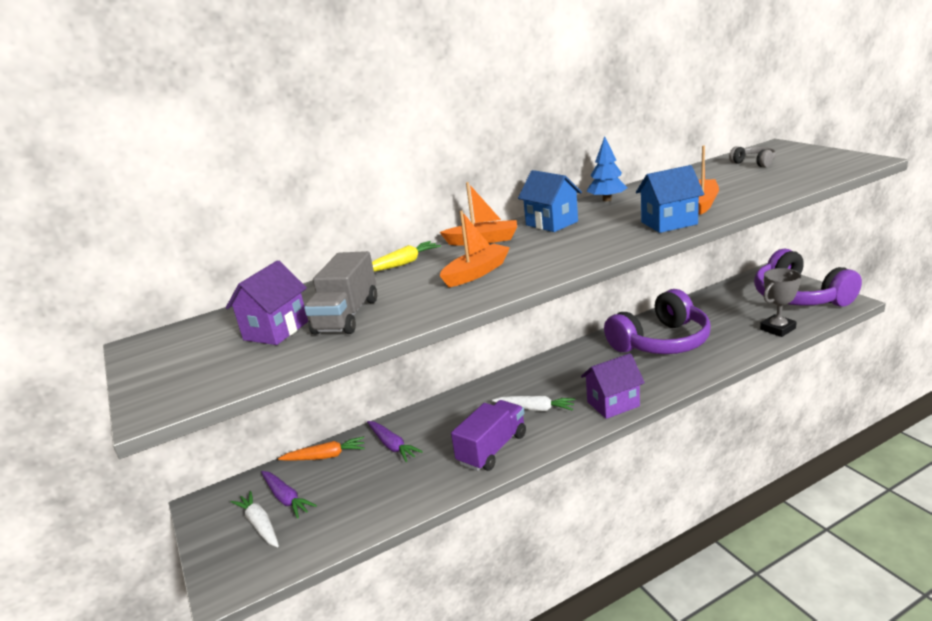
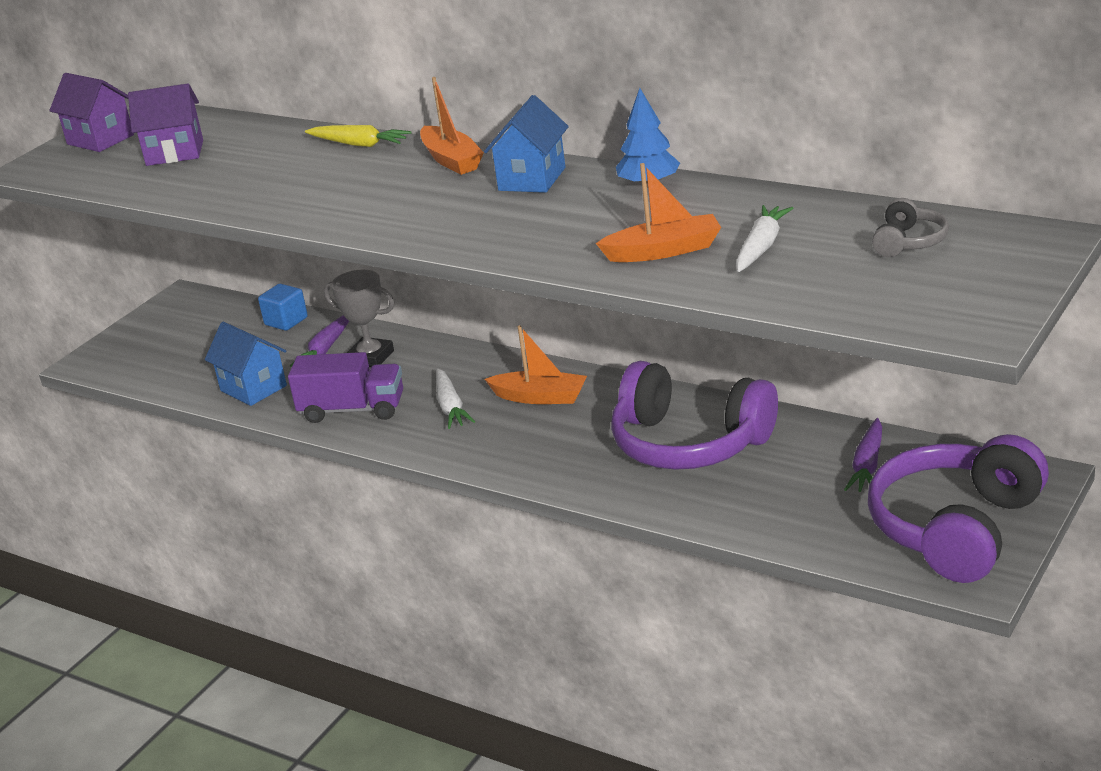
camera: 60 degrees right, 5 degrees up
(260, 524) = (169, 338): white carrot -> white carrot (761, 247)
(286, 498) = (211, 333): purple carrot -> purple carrot (867, 465)
(325, 456) = (286, 321): orange carrot -> blue cube
(347, 316) = (216, 170): grey truck -> none
(476, 273) = (347, 191): orange boat -> orange boat (540, 397)
(613, 404) = (494, 455): purple house -> purple house (100, 139)
(669, 223) = (563, 250): blue house -> blue house (253, 388)
(777, 329) = (810, 532): grey trophy -> grey trophy (370, 357)

